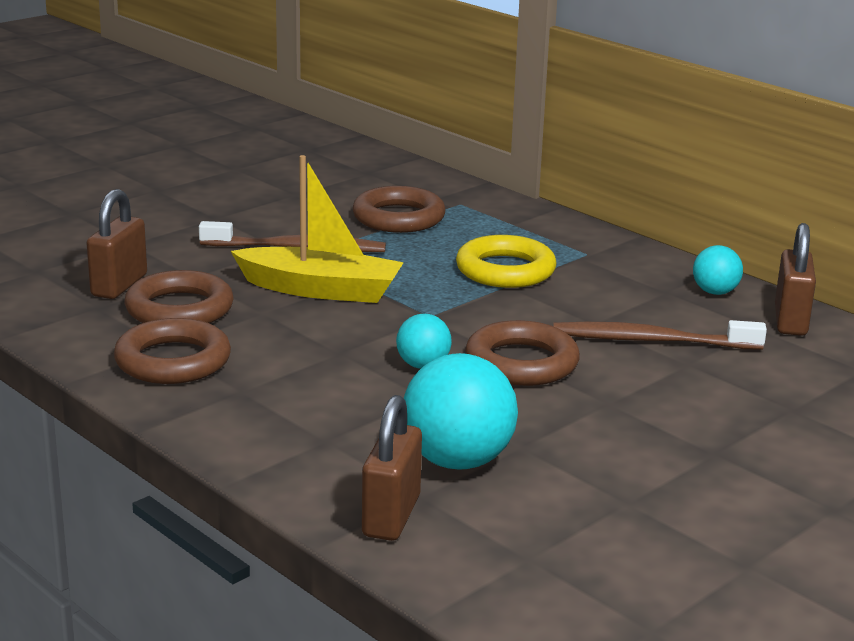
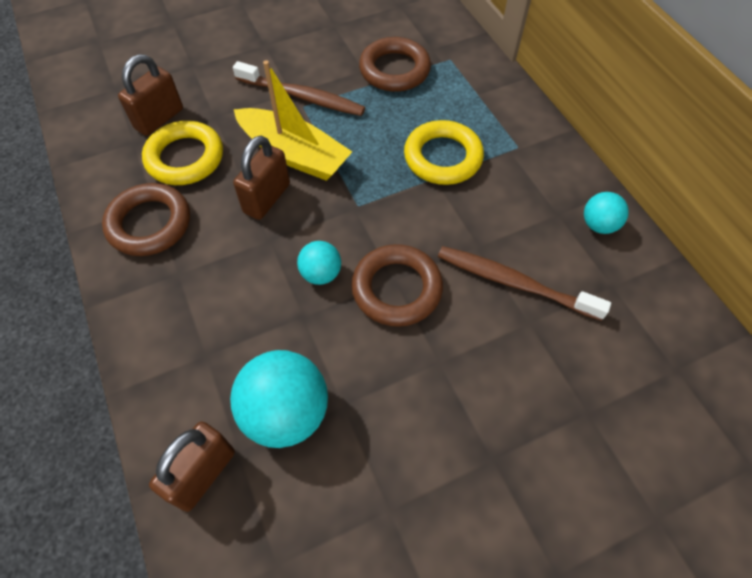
camera: 20 degrees right, 35 degrees up
(179, 309) = (185, 158): brown ring -> yellow ring
(790, 321) = (645, 282): brown padlock -> brown padlock (267, 198)

